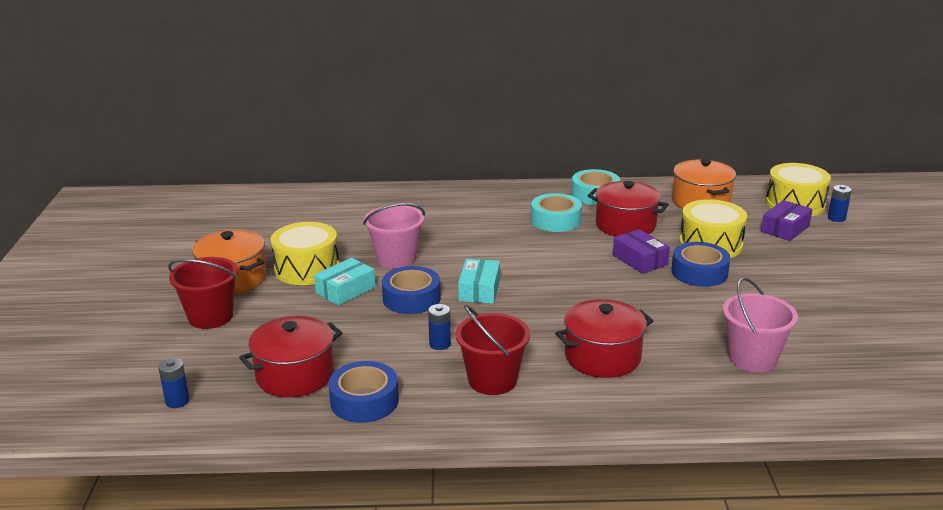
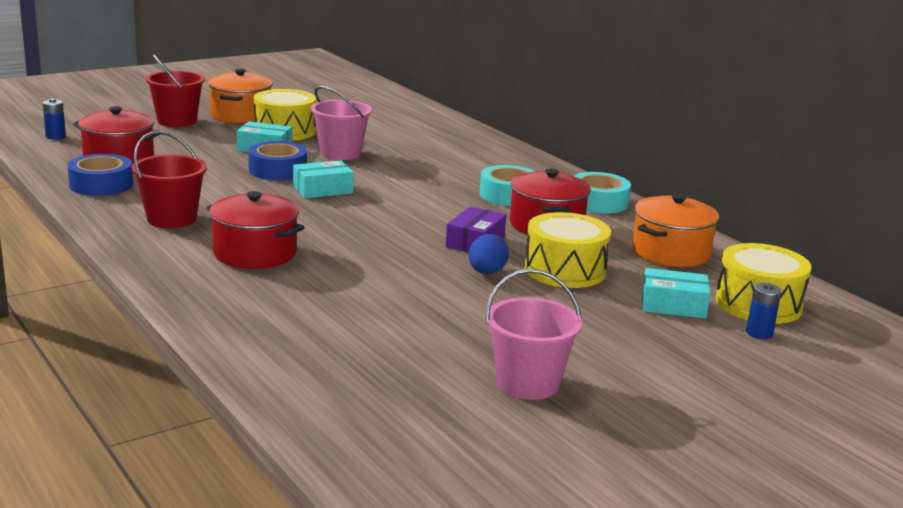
camera: 55 degrees right, 5 degrees down
(440, 344) = (212, 192): blue battery -> none
(699, 272) = (486, 273): blue tape -> blue egg
(752, 358) = (325, 320): pink bucket -> pink bucket (528, 383)
(785, 228) = (673, 305): purple box -> turquoise box

